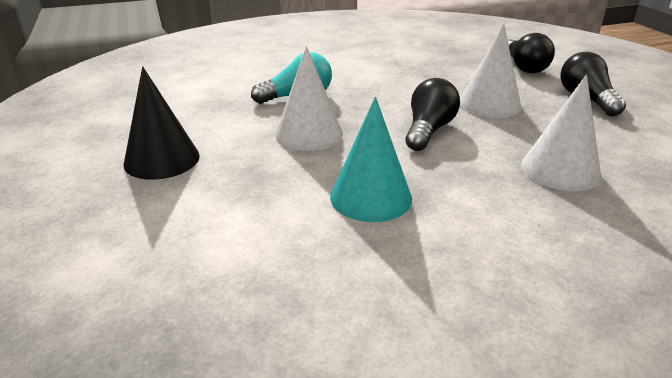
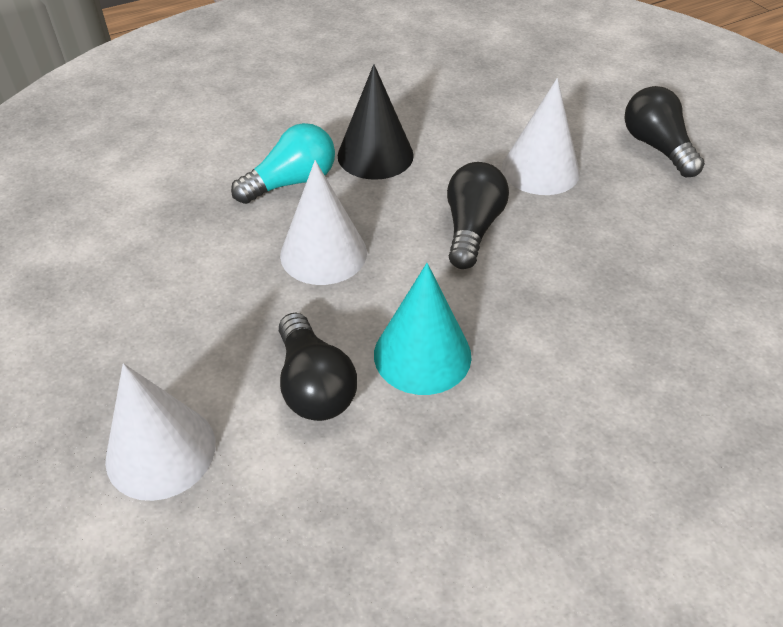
camera: 10 degrees left, 15 degrees up
(162, 159) = (146, 325): black cone -> black cone (375, 155)
(523, 67) = (575, 91): black light bulb -> black light bulb (314, 385)
(560, 170) = (633, 280): white cone -> white cone (161, 451)

